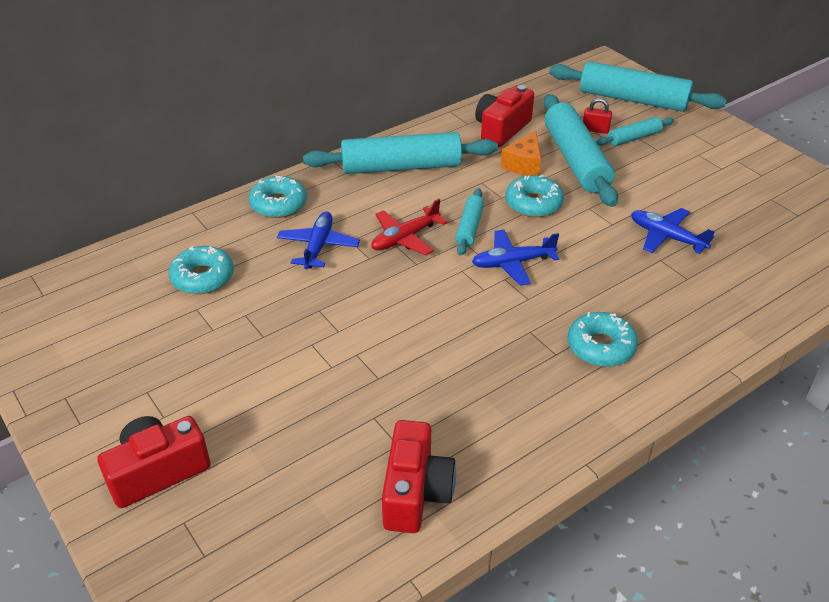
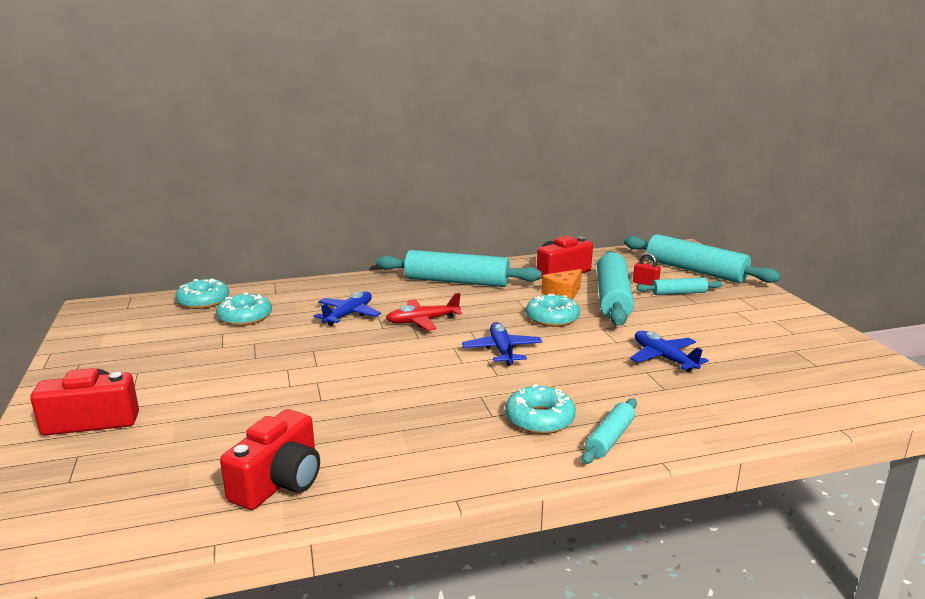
camera: 20 degrees right, 20 degrees down
(278, 204) = (341, 288): turquoise donut -> turquoise donut (203, 301)
(469, 227) = (482, 323): turquoise rolling pin -> turquoise rolling pin (609, 438)
(512, 263) = (502, 350): blue plane -> blue plane turned 75 degrees clockwise

